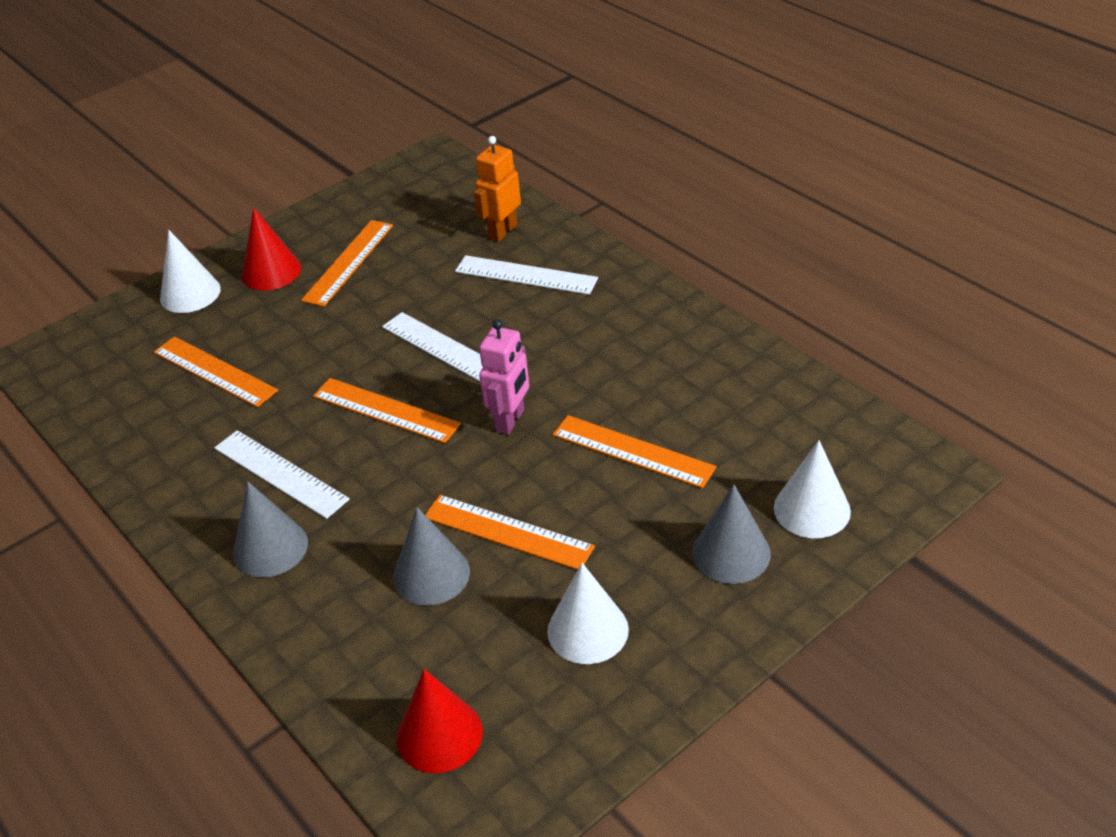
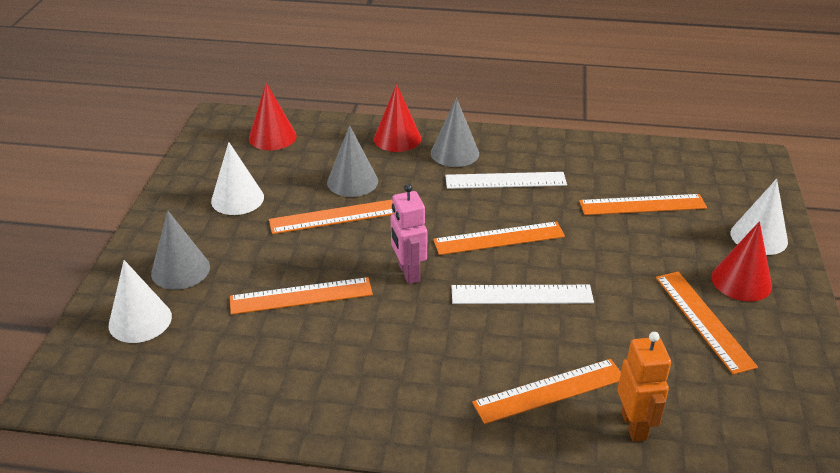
camera: 135 degrees right, 5 degrees down
(296, 618) = (397, 138): none -> red cone
(526, 275) = (549, 391): white ruler -> orange ruler

